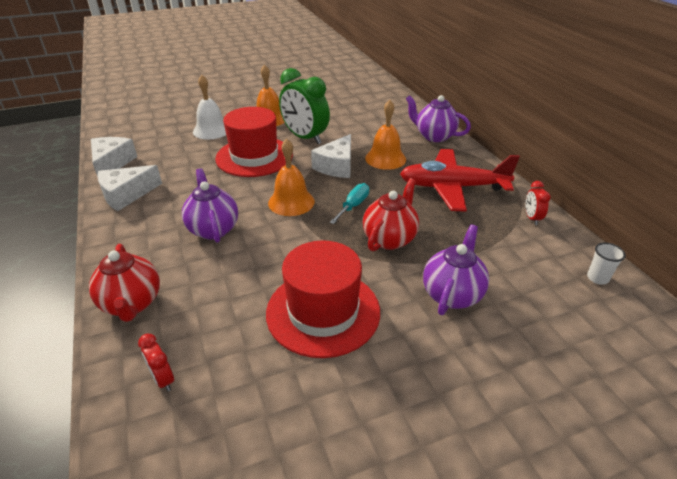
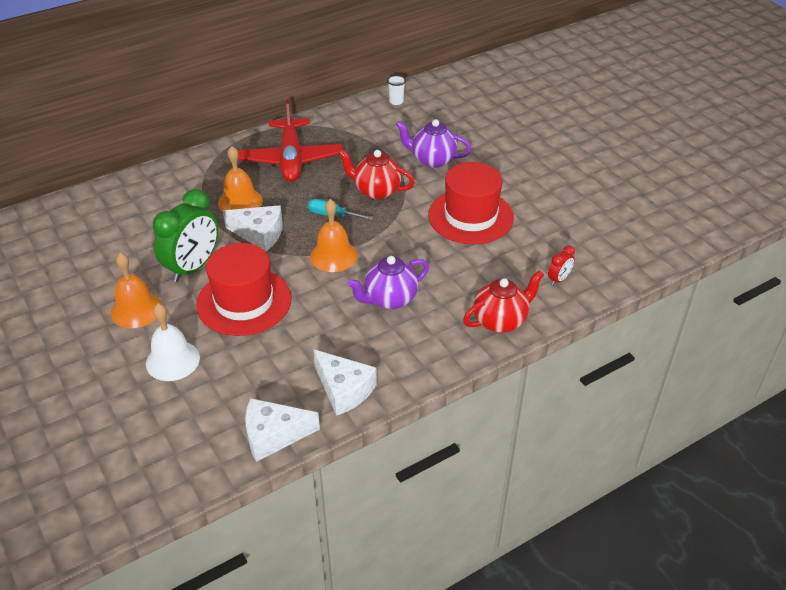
camera: 100 degrees left, 5 degrees up
(434, 136) = (187, 171): purple teapot -> none
(532, 218) = (331, 121): red clock -> none

